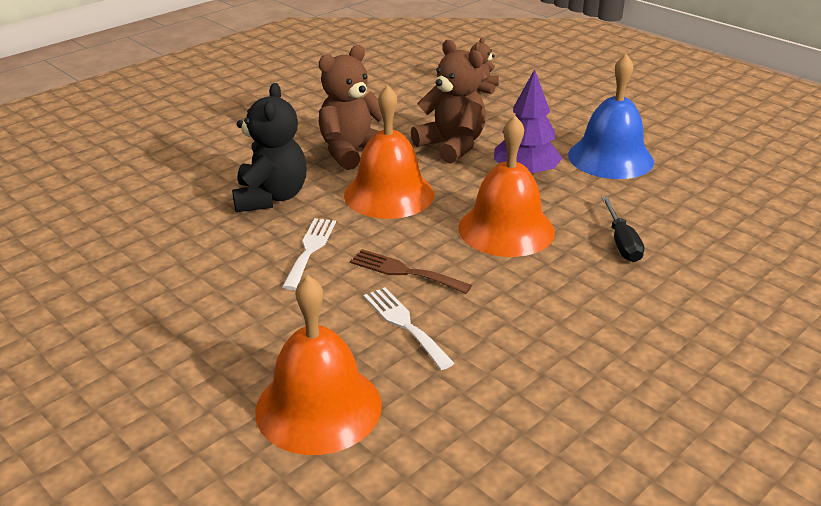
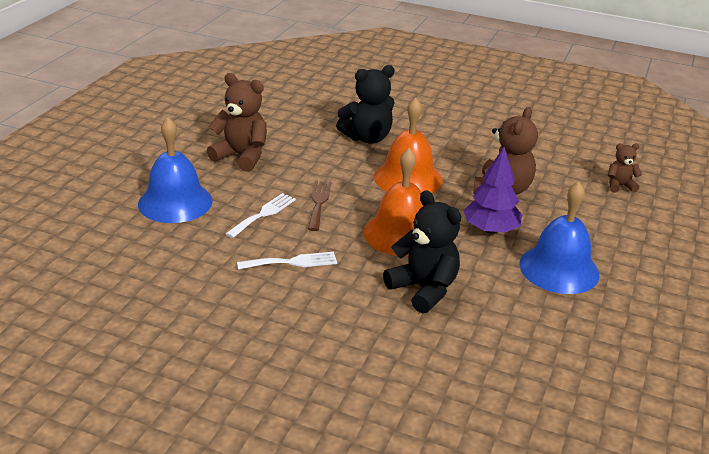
camera: 65 degrees right, 0 degrees up
(310, 249) = (319, 165): white fork -> white fork (292, 262)
(318, 407) = (175, 202): orange bell -> blue bell
(352, 152) = (452, 152): brown teddy bear -> brown teddy bear (241, 156)
(622, 243) = (423, 289): black screwdriver -> black teddy bear

